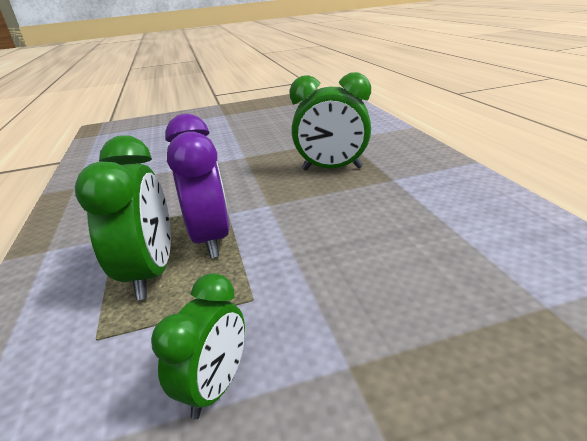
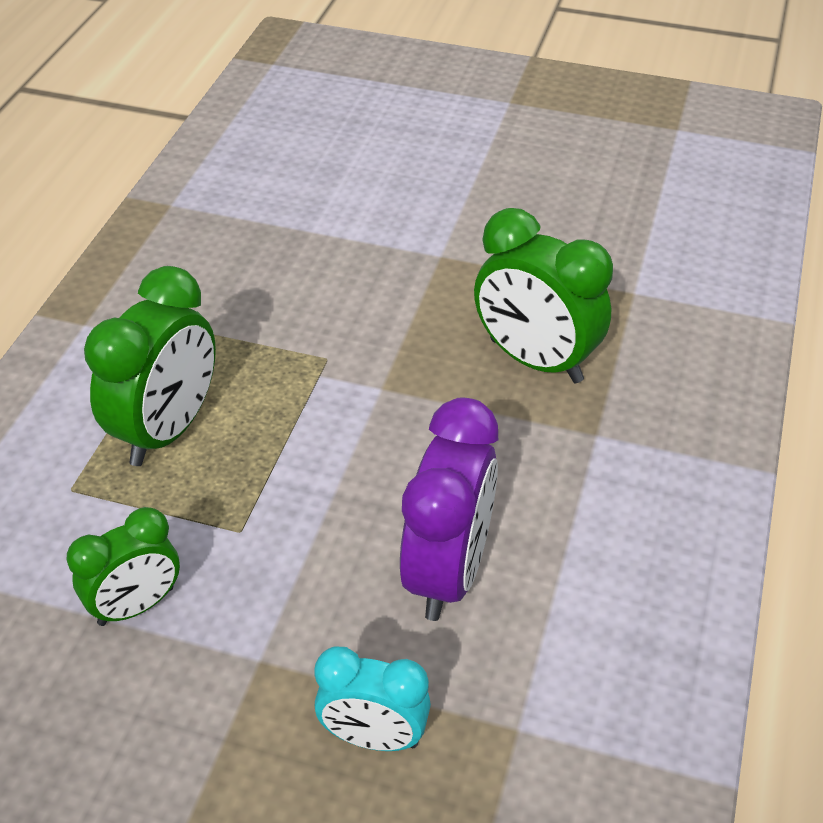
camera: 30 degrees right, 15 degrees up
(211, 238) = (265, 411): purple clock -> purple clock (448, 572)
(484, 366) = (373, 737): none -> turquoise clock

